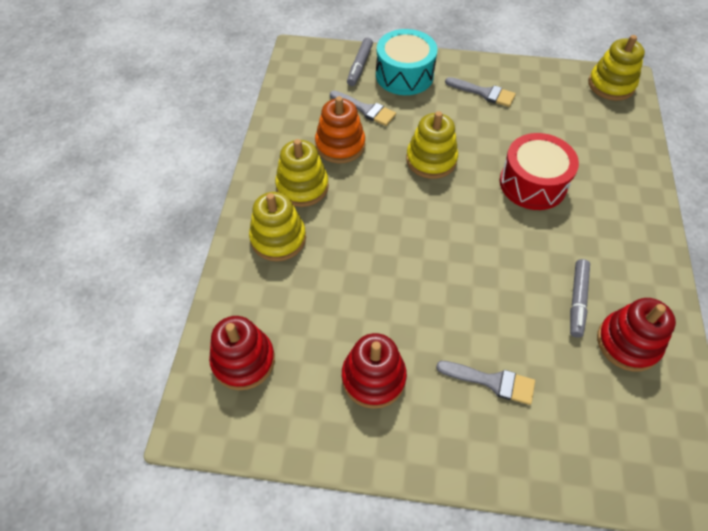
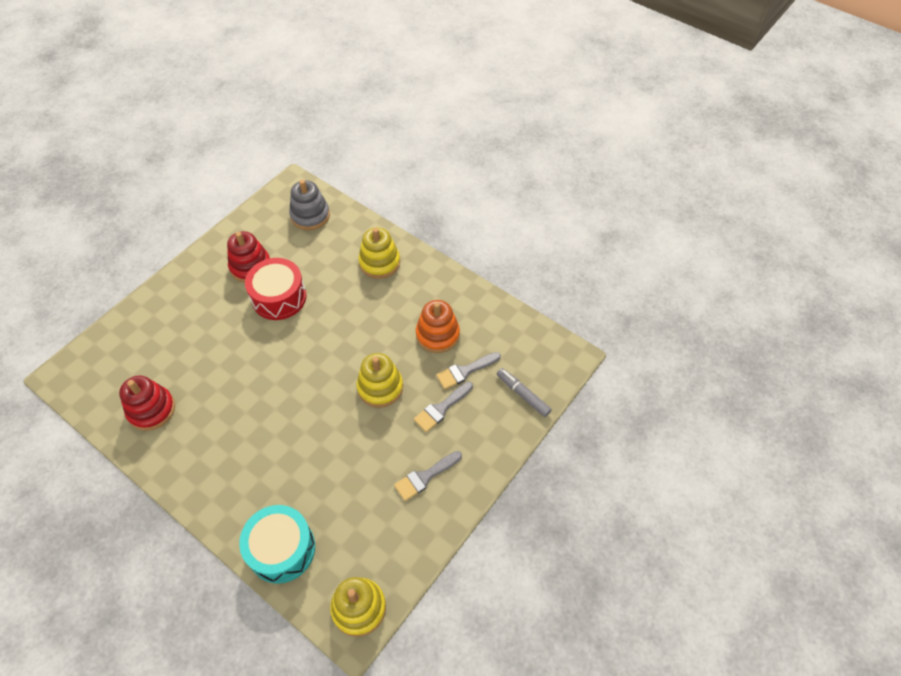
camera: 120 degrees right, 0 degrees up
(243, 360) = (310, 215): red stacking toy -> grey stacking toy
(302, 186) = (413, 293): yellow stacking toy -> none
(404, 75) = (489, 424): turquoise drum -> turquoise drum (282, 549)
(492, 381) = (198, 320): grey brush -> grey brush (441, 408)
(533, 183) = (306, 444): red drum -> red drum (279, 297)
(577, 301) = (200, 402): grey marker -> none

